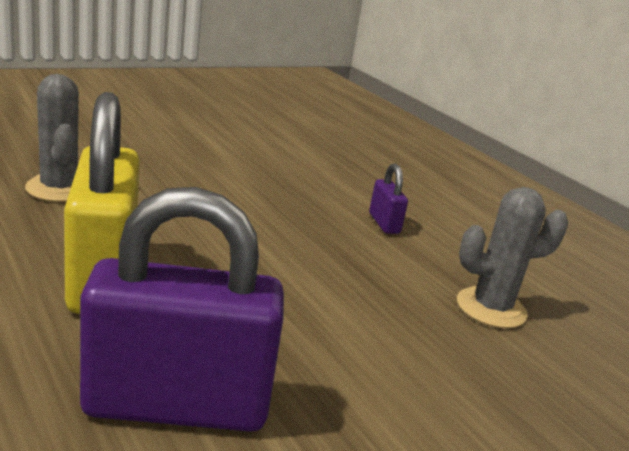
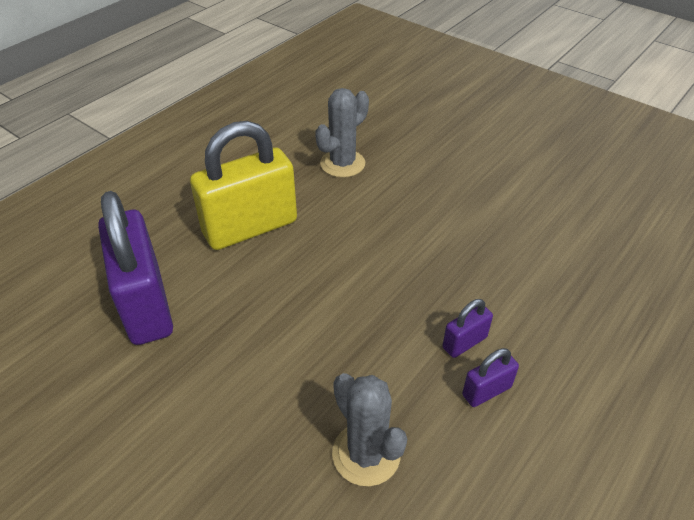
camera: 75 degrees right, 20 degrees up
(441, 234) = (486, 391): none -> purple padlock

